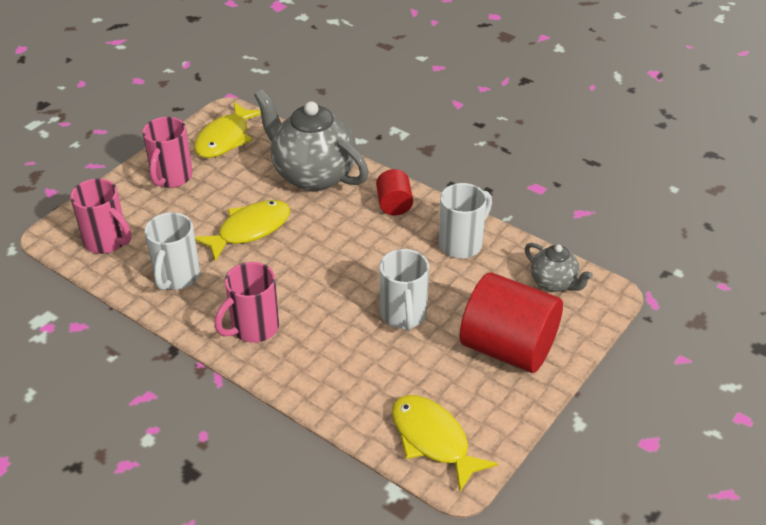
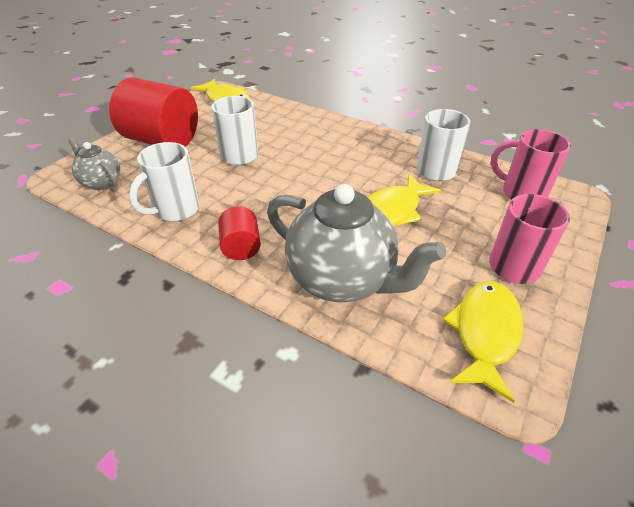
camera: 175 degrees right, 0 degrees up
(253, 328) = (355, 142): pink mug -> none

